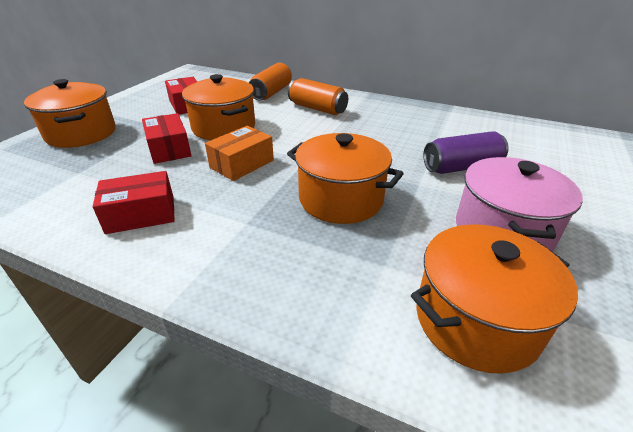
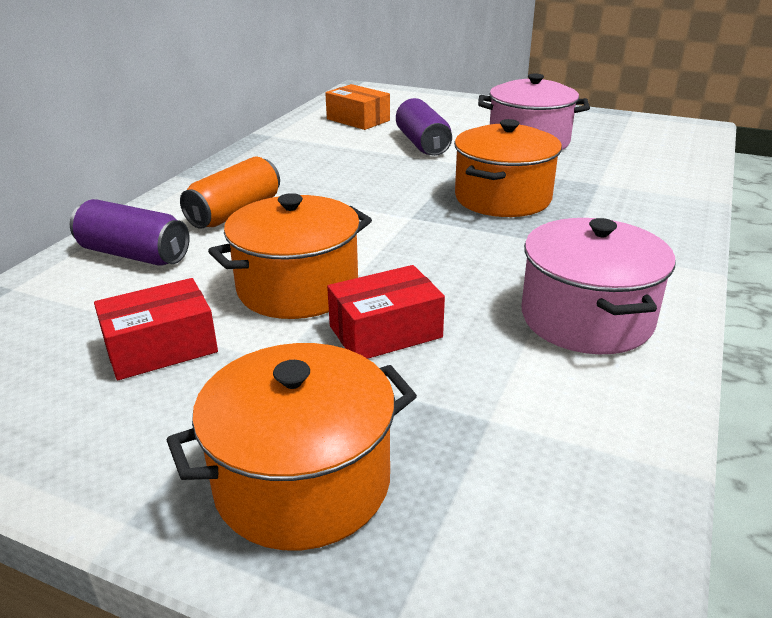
camera: 90 degrees left, 5 degrees down
(141, 214) = (586, 318): red box -> pink pot
(242, 164) = (432, 259): orange box -> orange box (358, 120)
(271, 93) = (134, 254): orange can -> purple can
(476, 320) = (638, 160): orange pot -> none

